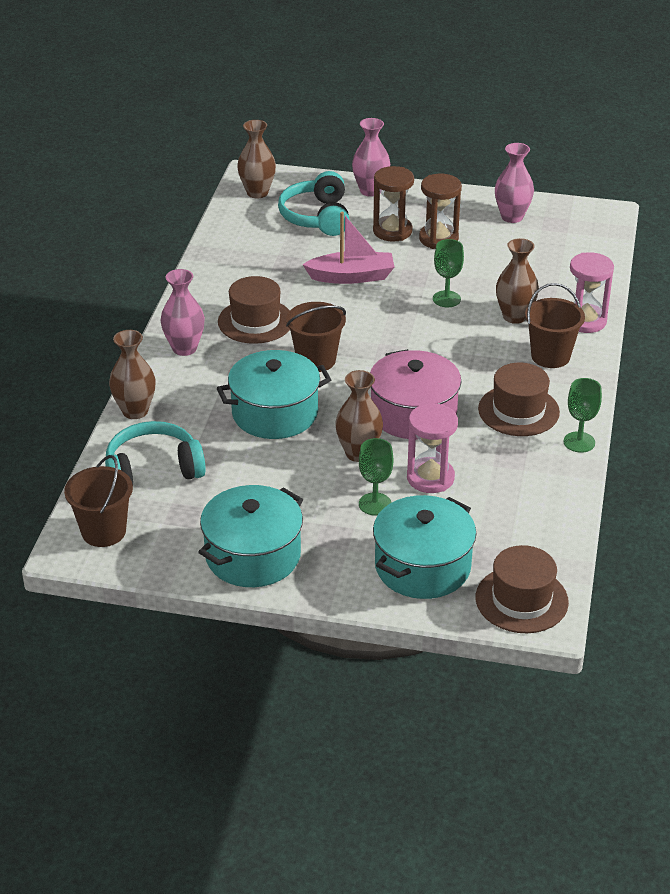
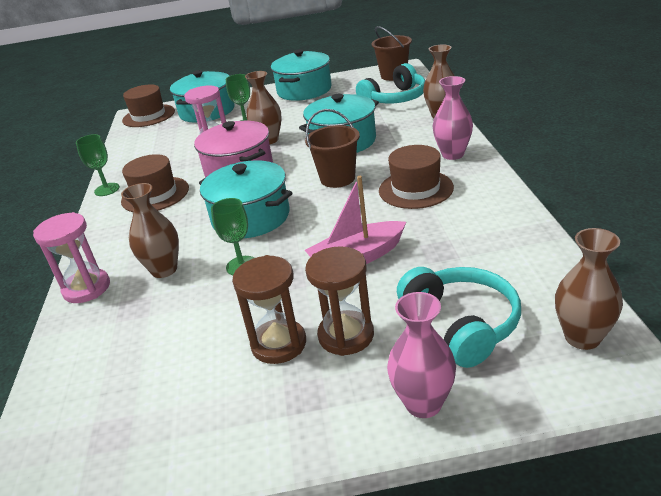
camera: 165 degrees right, 5 degrees down
(422, 344) = (251, 217): none -> turquoise pot
(512, 217) = (180, 425): pink vase -> none
(550, 356) = (127, 243): brown bucket -> none

